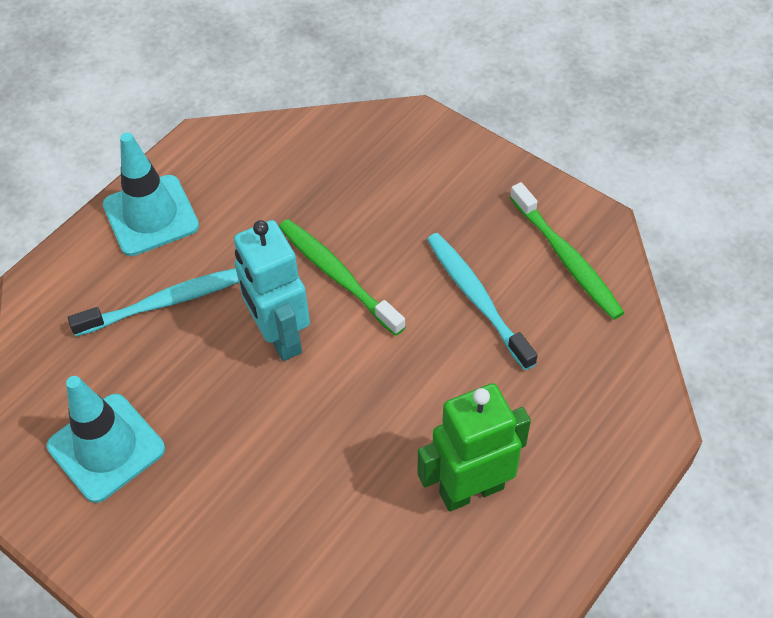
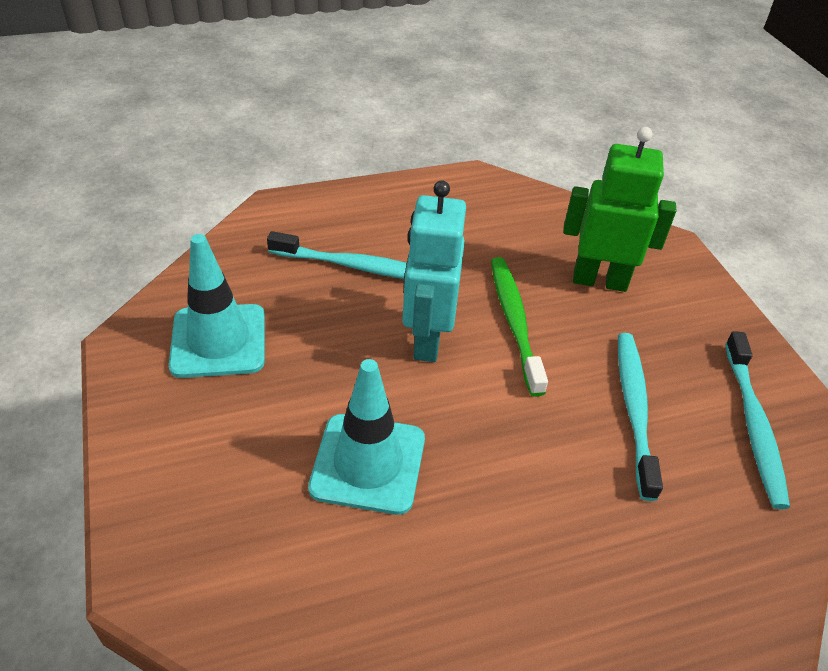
camera: 30 degrees right, 10 degrees down
(151, 215) = (396, 205): turquoise traffic cone -> turquoise traffic cone (368, 463)
(471, 489) = (504, 577): green robot -> green robot (599, 280)
(566, 258) = (753, 424): green toothbrush -> turquoise toothbrush

